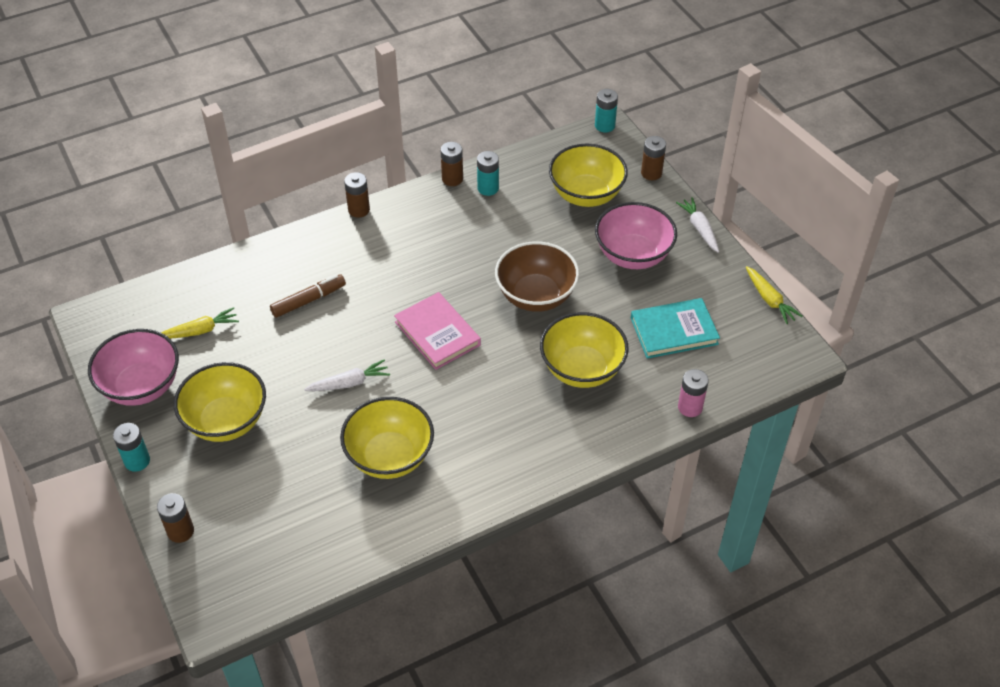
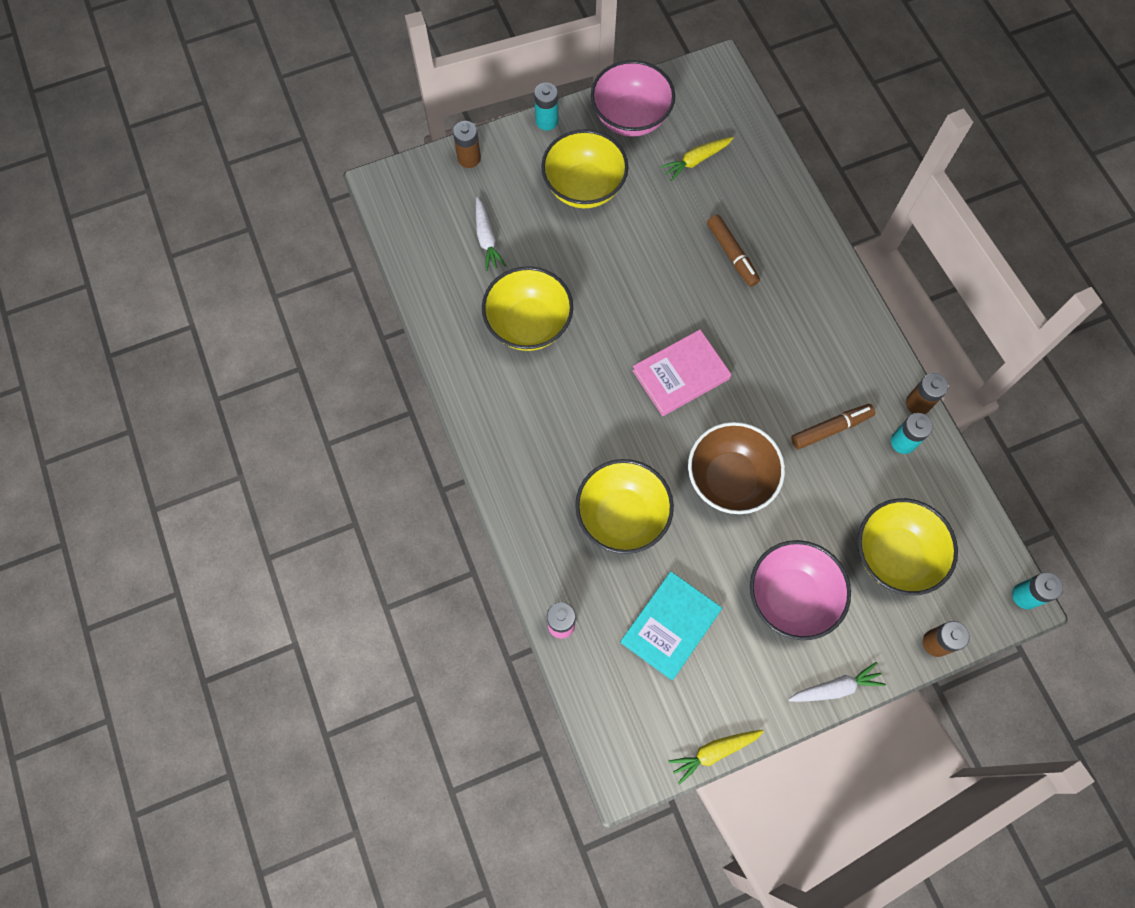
camera: 95 degrees right, 20 degrees up
(200, 331) = (696, 160): yellow carrot -> yellow carrot turned 75 degrees clockwise
(349, 383) = (621, 291): white carrot -> white carrot (486, 238)
(359, 210) = (865, 303): brown battery -> none
(481, 231) = (831, 429): none -> brown marker
(674, 331) = (670, 626): turquoise book -> turquoise book turned 45 degrees clockwise

